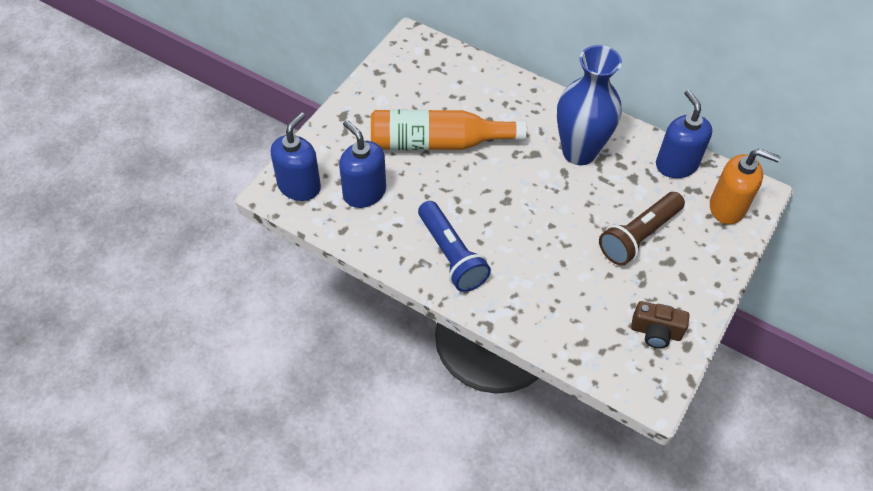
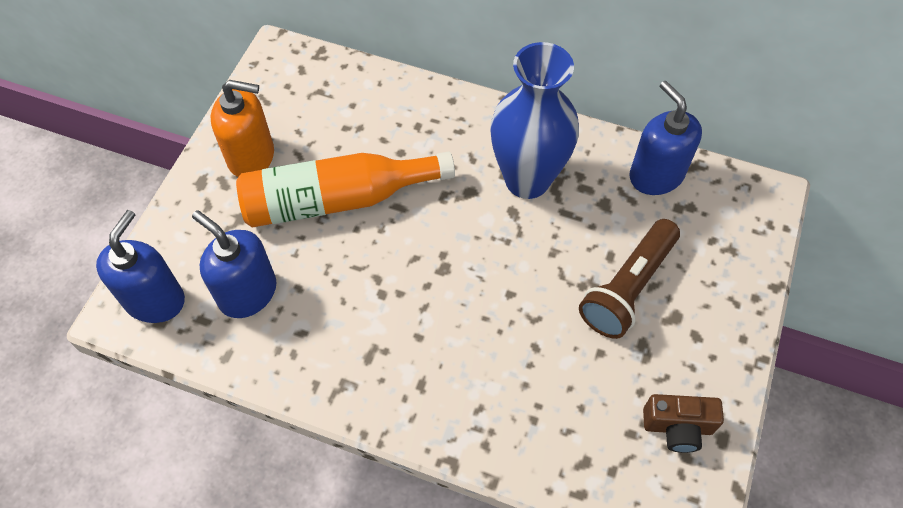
camera: 10 degrees left, 5 degrees up
(451, 255) = (382, 365): blue flashlight -> none
(727, 207) = (733, 224): orange soap dispenser -> orange soap dispenser (251, 156)

